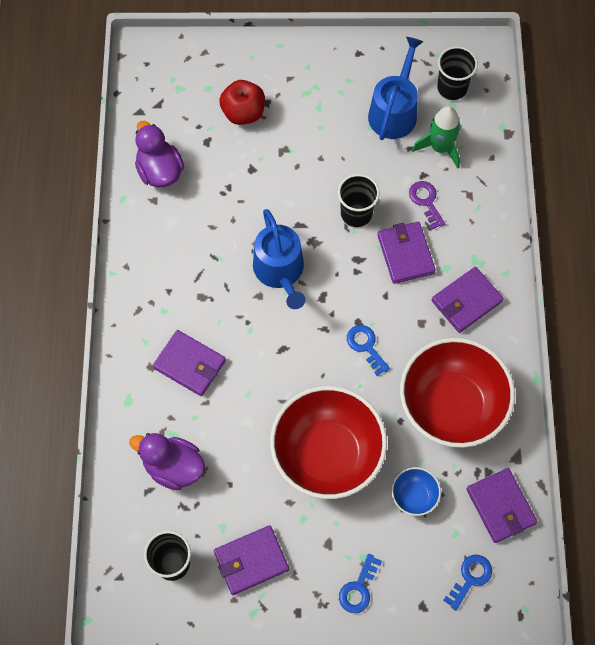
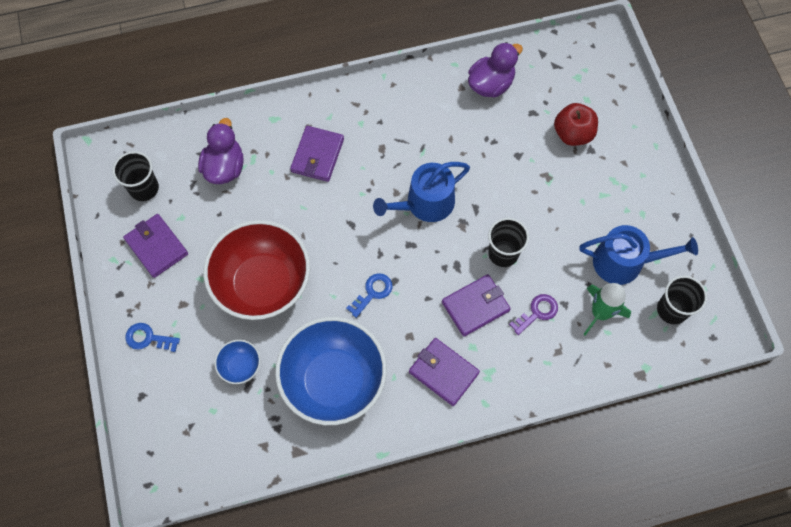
camera: 75 degrees right, 0 degrees up
(451, 406) = (334, 381): red bowl -> blue bowl
(470, 578) = (174, 432): blue key -> none
(500, 506) = (246, 446): purple wallet -> none

